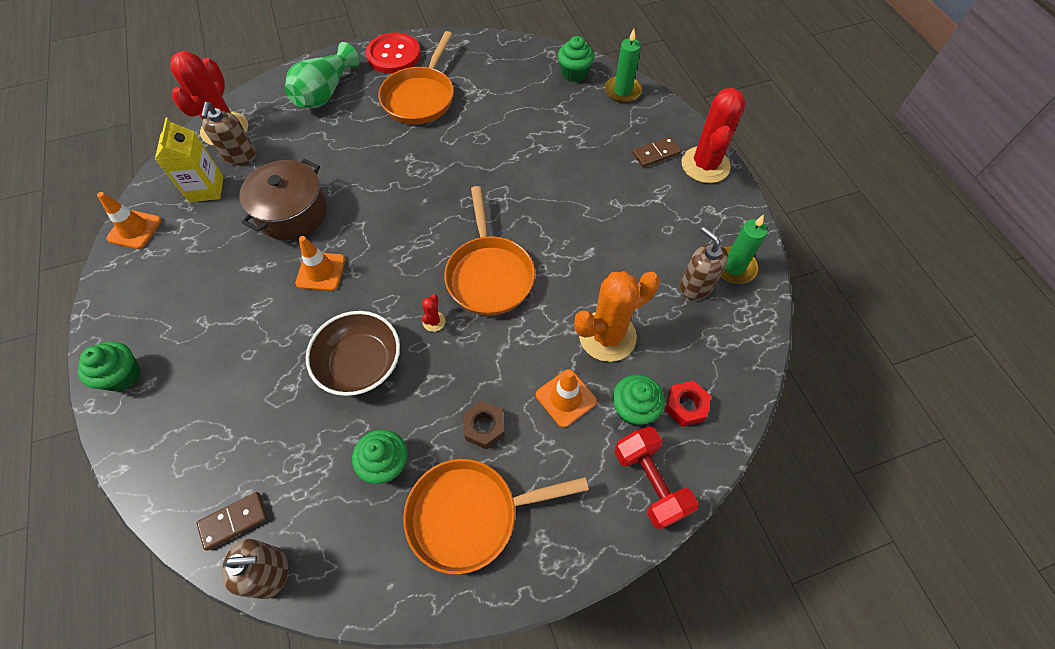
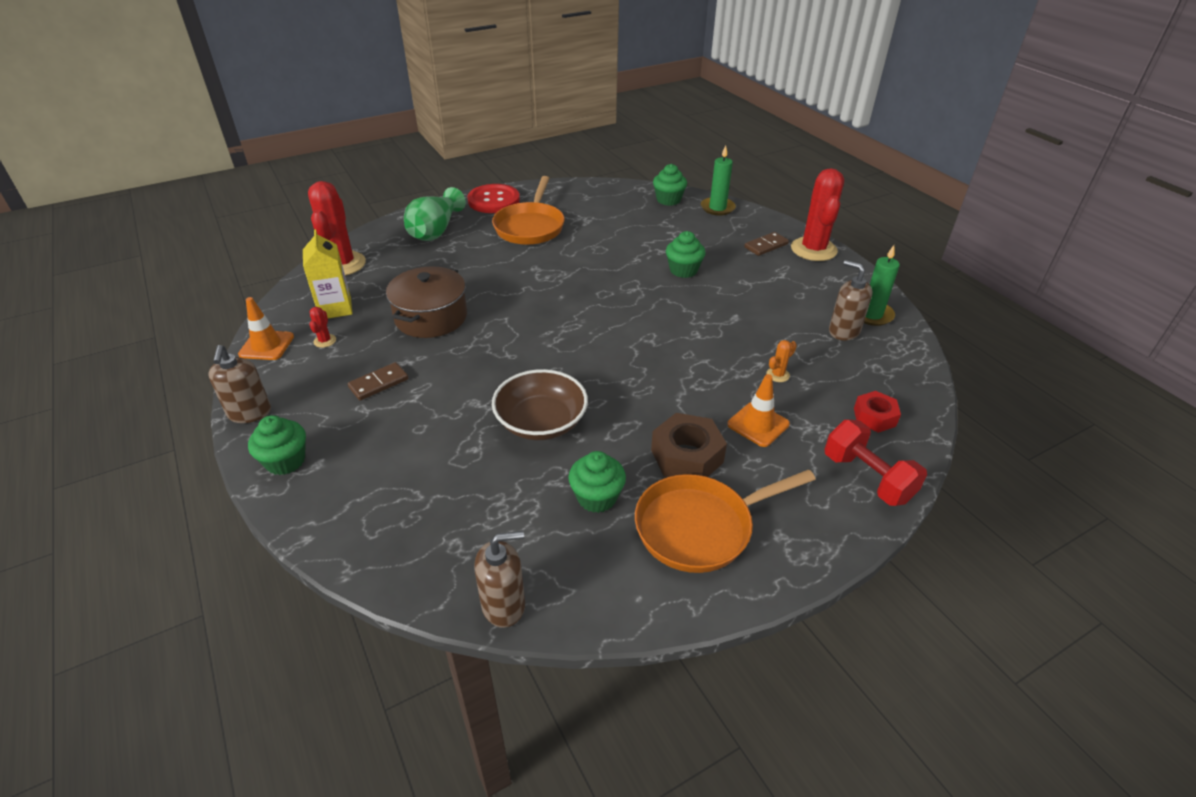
camera: 10 degrees left, 20 degrees down
(234, 521) = (448, 567): brown domino -> brown domino (379, 383)
(240, 156) = (363, 282): brown soap dispenser -> brown soap dispenser (249, 413)
(321, 271) = (475, 357): orange traffic cone -> none
(434, 321) = (604, 382): red cactus -> red cactus (325, 341)
(484, 427) = (686, 456): brown nut -> brown nut, size x1.57
(489, 274) = (645, 343): orange pan -> none
(607, 336) = (778, 375): orange cactus -> orange cactus, size x0.40
(633, 409) = (826, 425): green cupcake -> green cupcake (683, 270)

